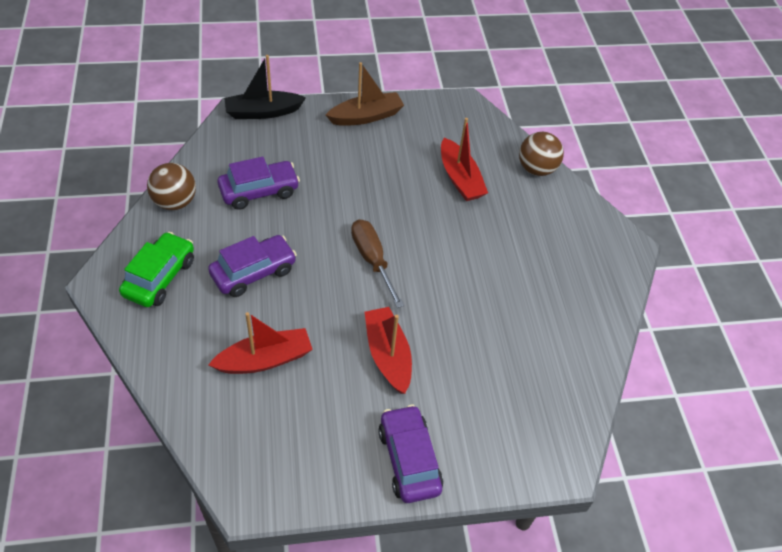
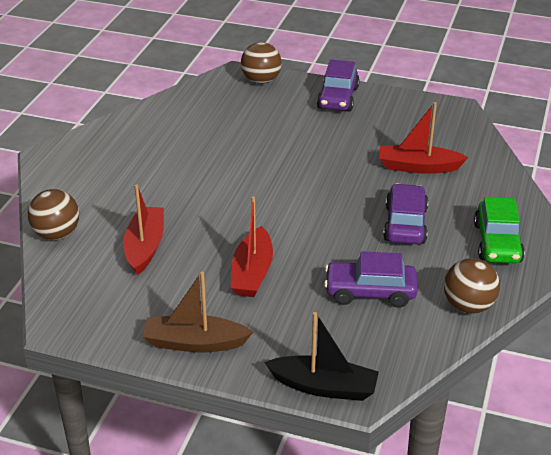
camera: 150 degrees left, 15 degrees down
(160, 277) = (497, 243): green car -> green car turned 45 degrees counterclockwise
(253, 272) = (405, 224): purple car -> purple car turned 105 degrees clockwise
(372, 260) = (287, 205): brown screwdriver -> none
(388, 355) = (317, 146): red boat -> red boat (252, 273)
(523, 460) = (261, 80): none -> brown ball

